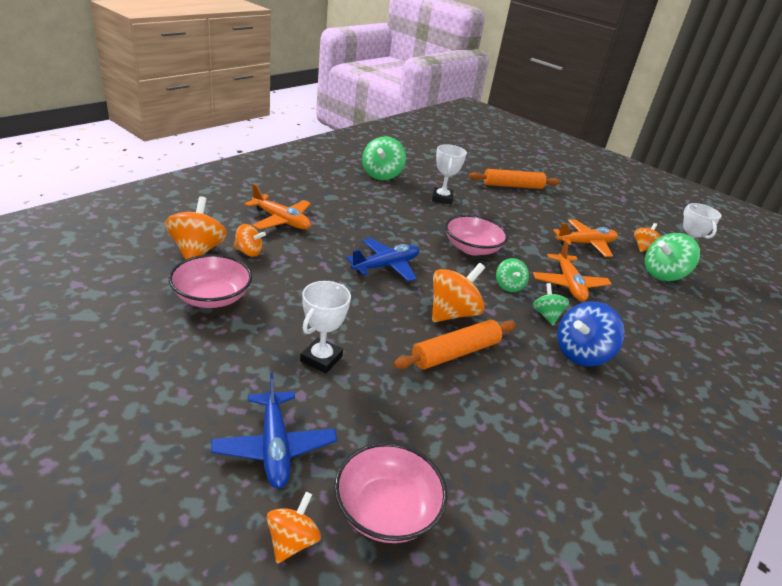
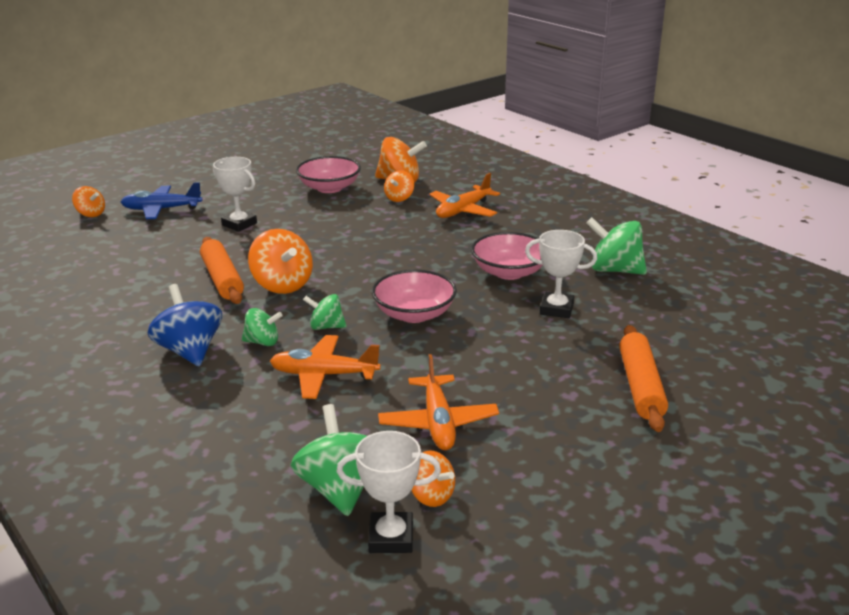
camera: 105 degrees right, 5 degrees down
(386, 266) = (373, 257): blue plane -> none
(386, 510) = (88, 239): pink bowl -> pink bowl (509, 272)

